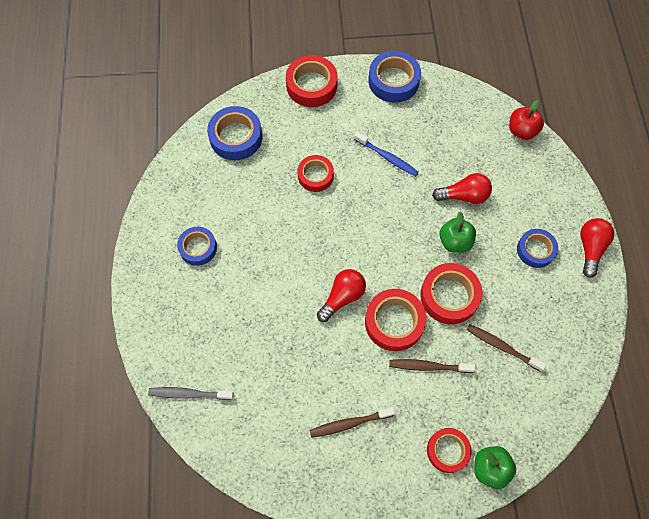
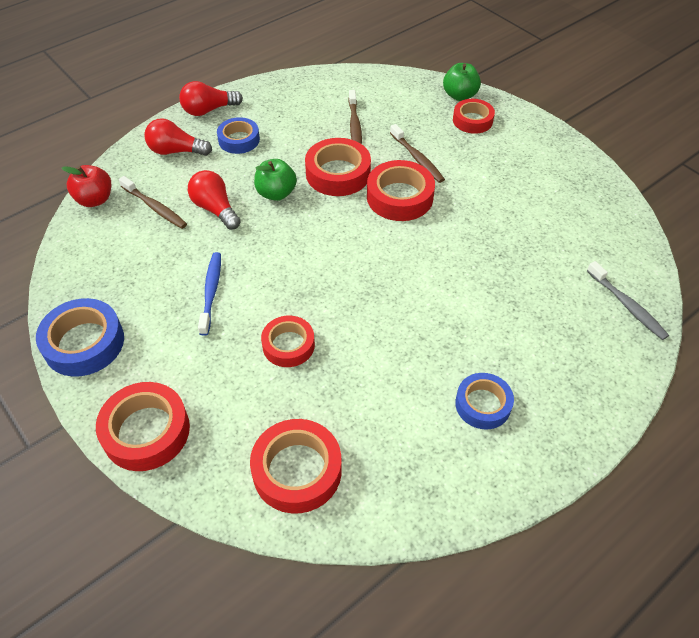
camera: 125 degrees left, 15 degrees down
(236, 137) = (297, 470): blue tape -> red tape
(342, 297) = (412, 244): red light bulb -> red light bulb (176, 151)
(349, 423) = (518, 182): brown toothbrush -> brown toothbrush (155, 207)

